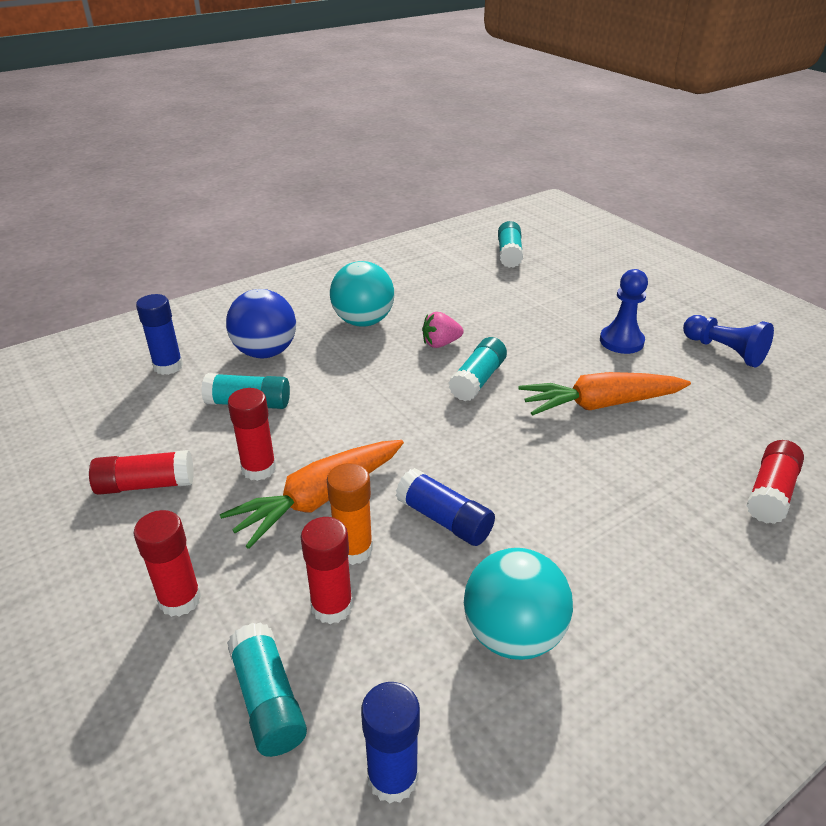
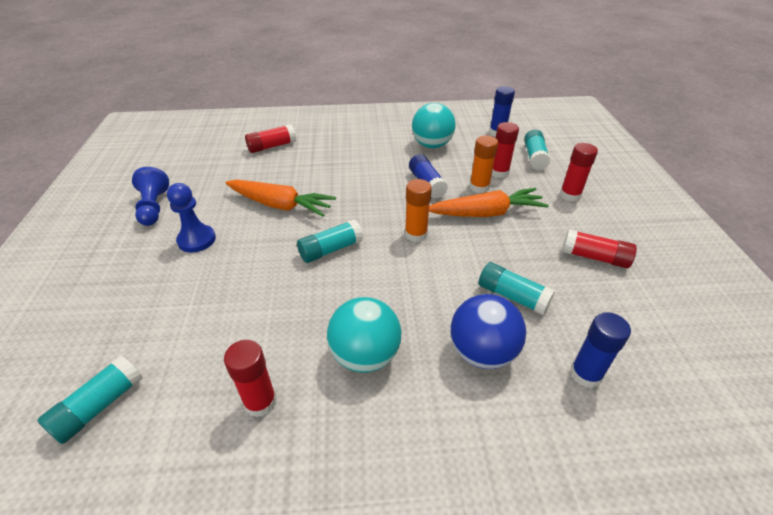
camera: 150 degrees left, 5 degrees up
(259, 469) = (517, 242): red glue stick -> red glue stick (260, 402)
(397, 430) = (416, 234): none -> orange glue stick
(440, 344) = (322, 294): pink strawberry -> none

